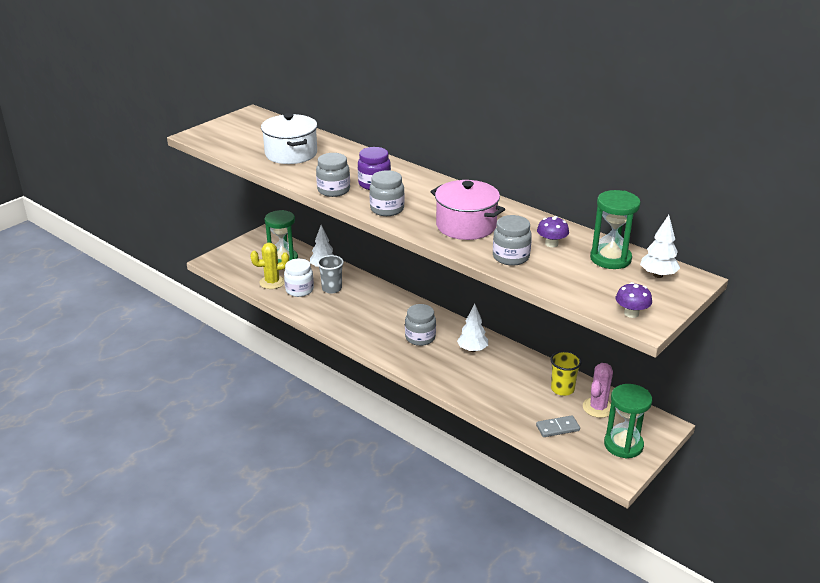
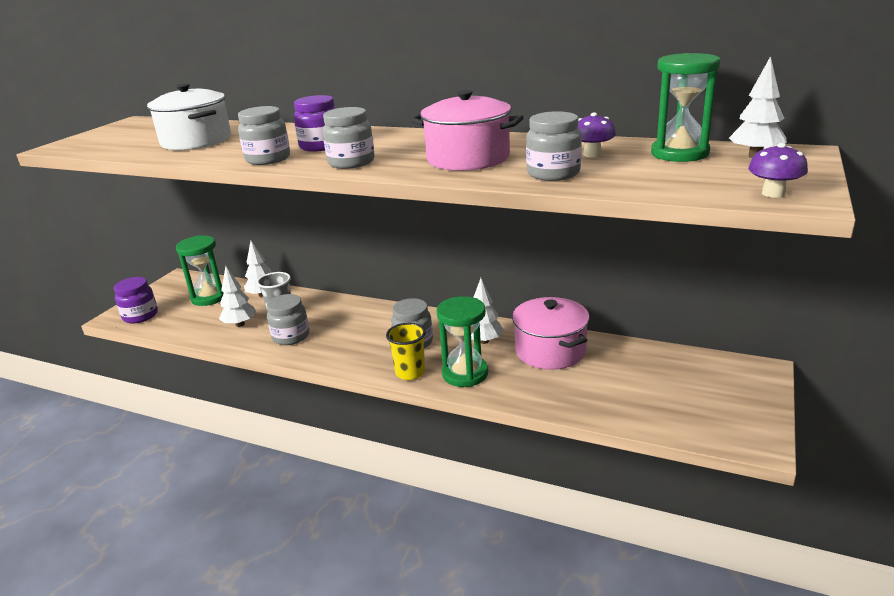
camera: 15 degrees left, 5 degrees down
(229, 264) = (140, 316): none -> purple jar
(272, 282) = (202, 323): yellow cactus -> none
(299, 290) = (240, 324): white jar -> white tree
(333, 310) = (291, 336): none -> grey jar
(517, 370) = (550, 351): none -> pink pot
(557, 428) = (642, 405): grey domino -> none
(562, 389) = (616, 359): yellow cup -> yellow cup (410, 373)
(598, 408) = (672, 369): pink cactus -> none
(623, 445) = (734, 404): green hourglass -> green hourglass (465, 373)

